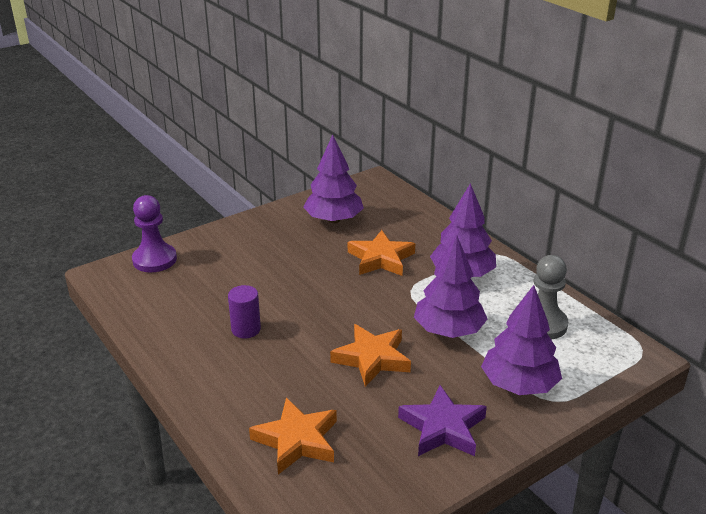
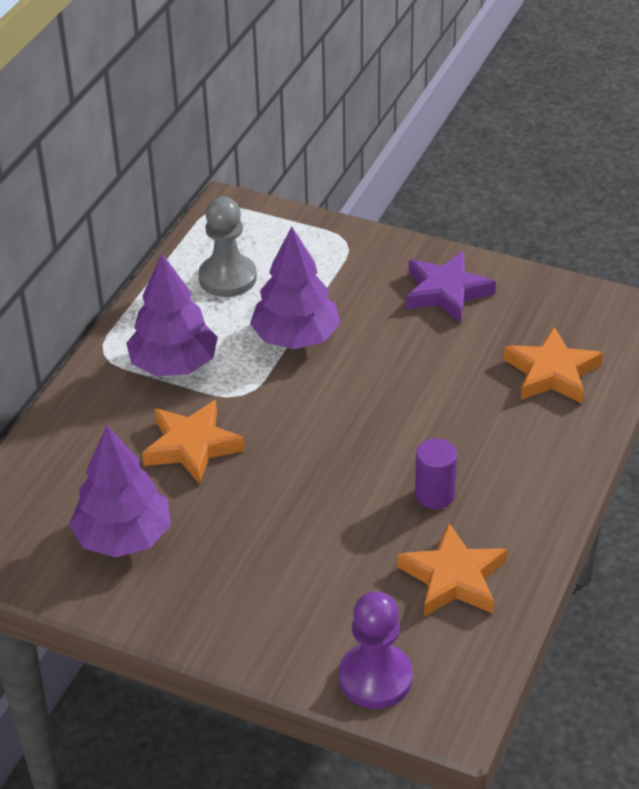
camera: 120 degrees left, 10 degrees up
(372, 358) = (392, 374): orange star -> orange star (453, 578)
(519, 385) = (343, 266): purple tree -> none

